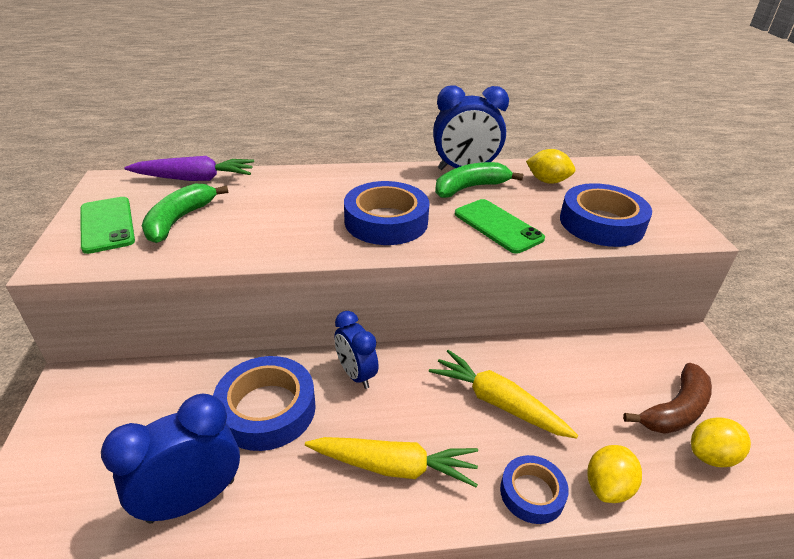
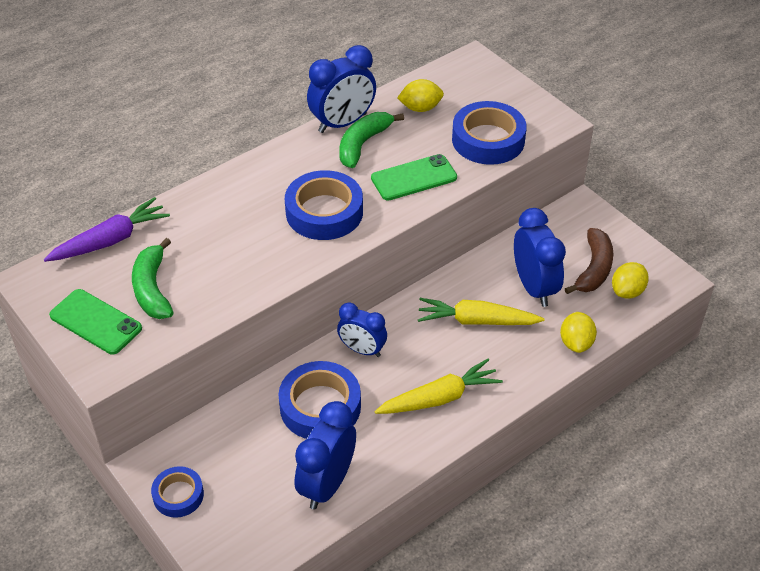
camera: 30 degrees left, 10 degrees up
(498, 226) = (414, 178): green phone -> green phone turned 45 degrees counterclockwise
(532, 493) = (534, 370): blue tape -> blue tape (178, 495)
(588, 398) = (534, 287): none -> blue clock

